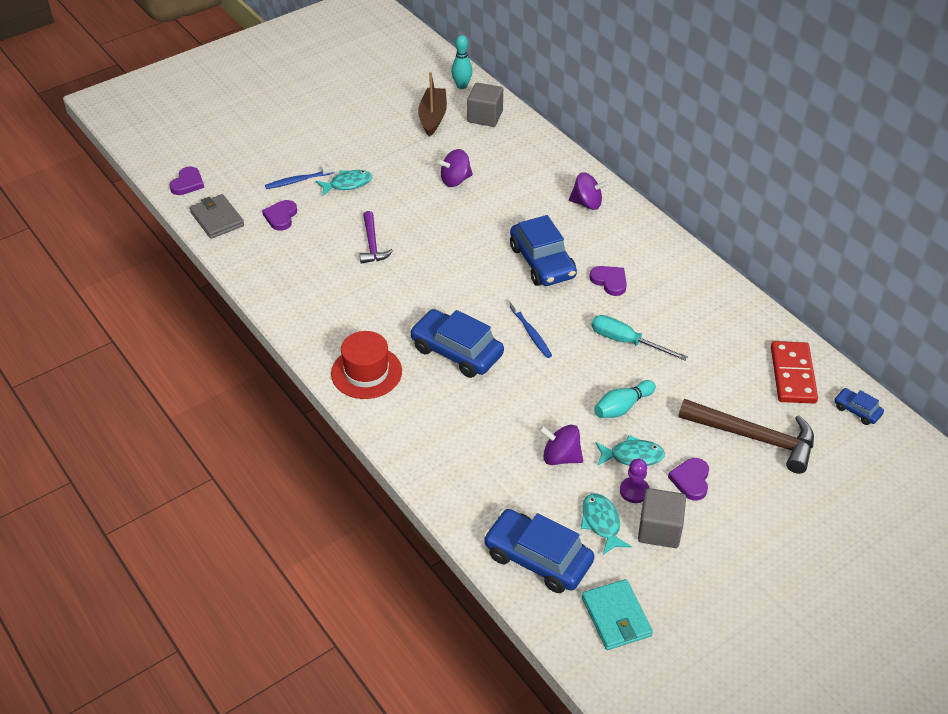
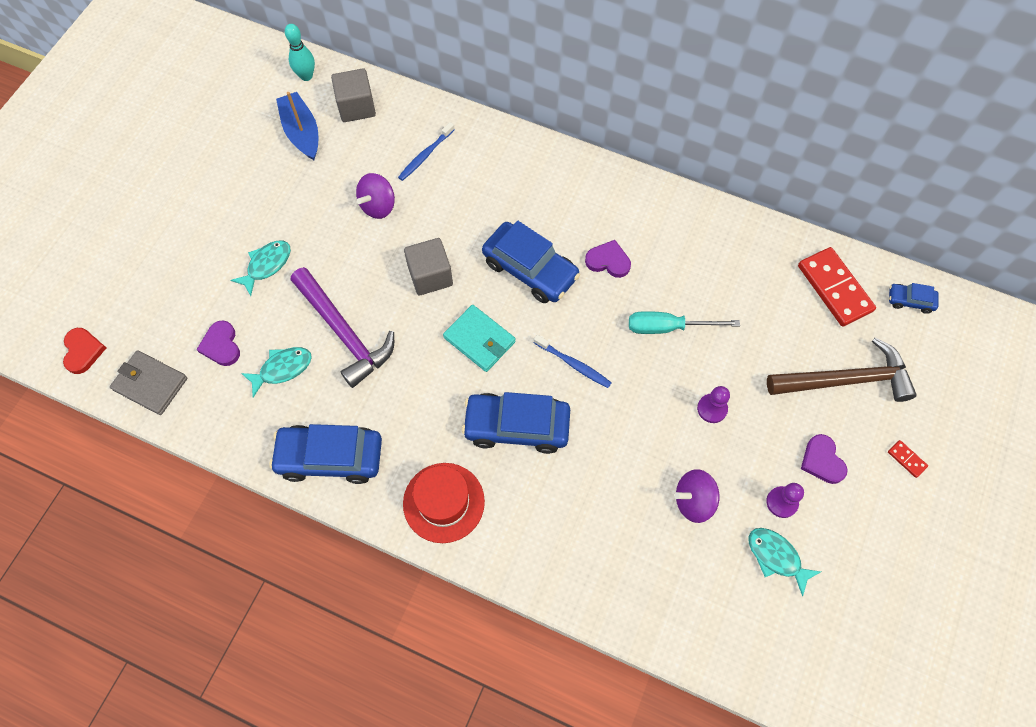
camera: 30 degrees left, 20 degrees up
(187, 183) = (83, 351): purple heart -> red heart
(298, 180) = (209, 286): blue toothbrush -> blue toothbrush (425, 155)
(372, 244) = (344, 332): purple hammer -> purple hammer, size x1.68
(432, 117) = (302, 132): brown boat -> blue boat
(538, 558) = (746, 634): blue car -> blue car (330, 457)
(587, 203) = (528, 173): purple spinning top -> none
(616, 617) = (853, 658): turquoise wallet -> turquoise wallet (479, 340)
(622, 407) = (712, 409): turquoise bowling pin -> purple pawn
(632, 456) = (756, 462): turquoise fish -> turquoise fish (282, 369)
(659, 530) = (830, 534): grey cube -> grey cube (430, 276)
(768, 512) = (906, 459): none -> red domino

